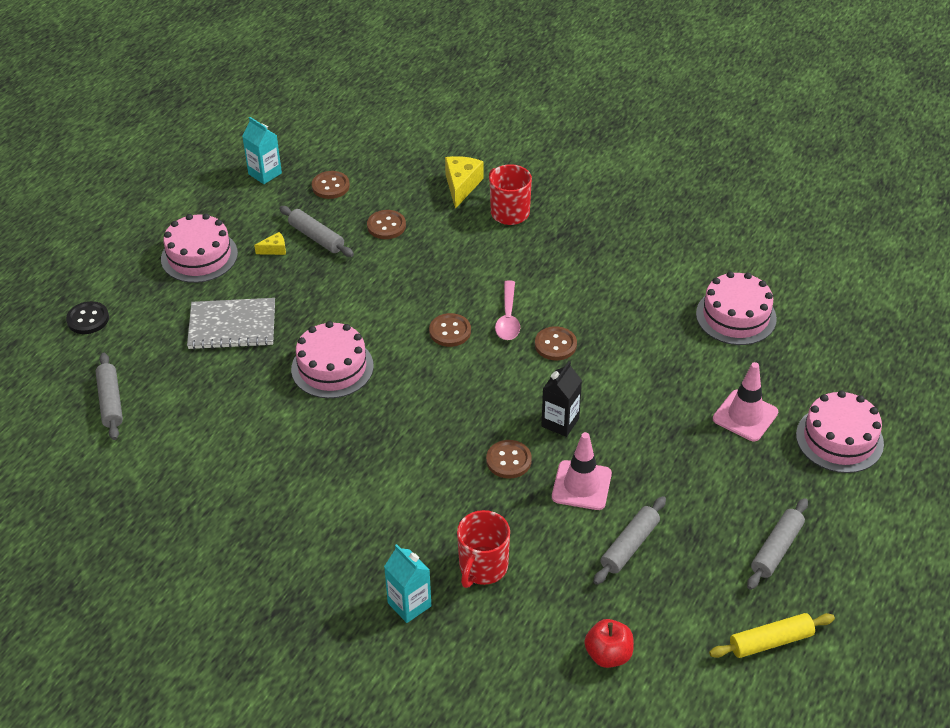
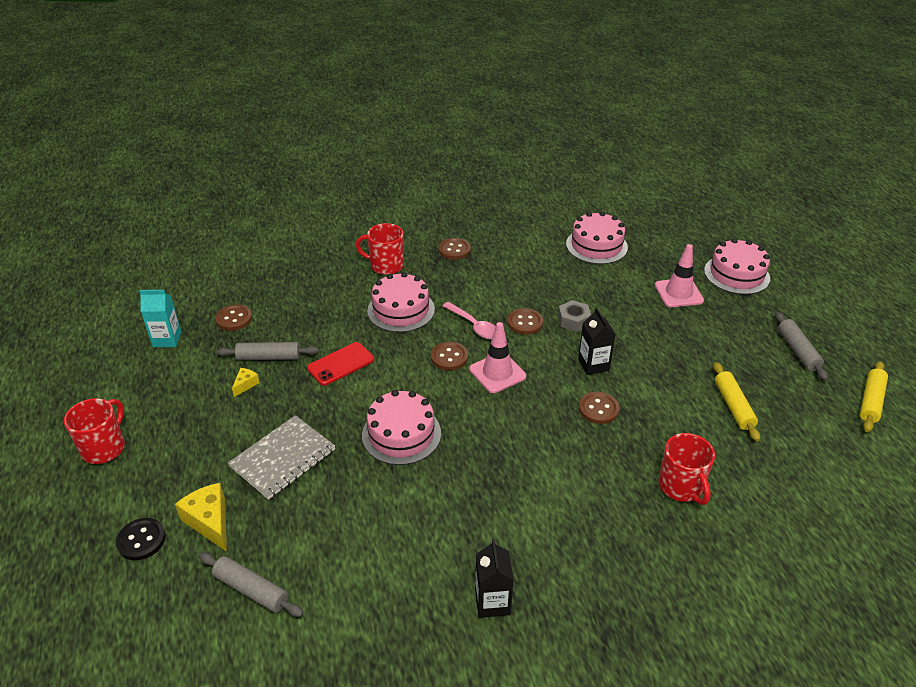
camera: 45 degrees left, 5 degrees down
(135, 236) = (104, 448): none -> red mug
(199, 256) = (186, 427): pink cake -> pink cake (401, 310)
(237, 529) = (492, 602): none -> black carton
(360, 279) = (341, 364): none -> red phone
(386, 226) = (312, 320): brown button -> brown button (454, 250)
(409, 604) = (677, 550): turquoise carton -> none
(461, 186) = (332, 267): yellow cheese -> yellow cheese (210, 521)
(581, 485) = (658, 392): pink traffic cone -> pink traffic cone (497, 373)
(602, 372) = (573, 320): none -> grey nut
(608, 655) = (819, 479): red apple -> none
(629, 546) = (733, 406): grey rolling pin -> yellow rolling pin

